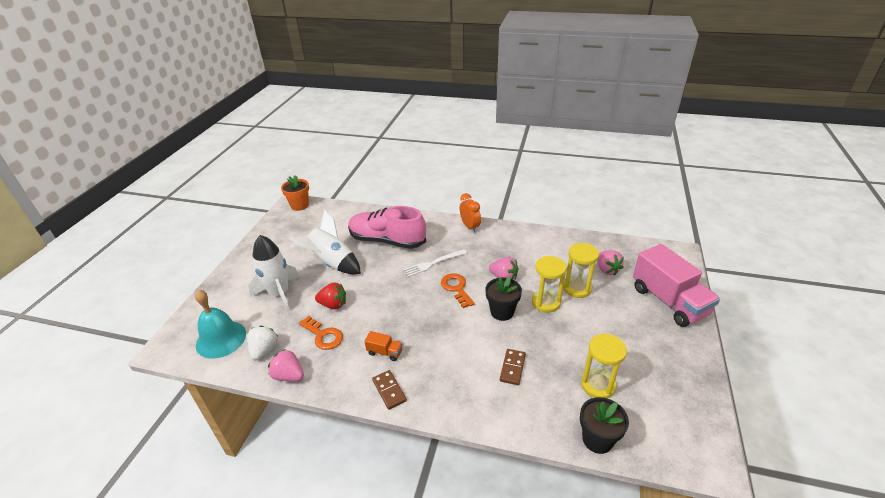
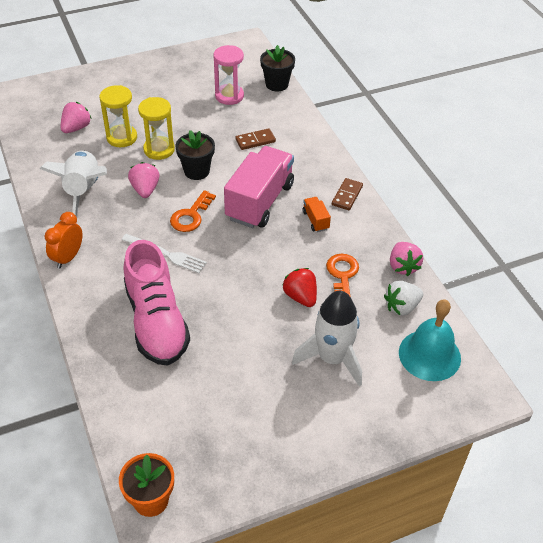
camera: 130 degrees left, 10 degrees up
(332, 263) = (242, 348): white rocket -> white rocket (83, 191)
(598, 385) = (229, 96): yellow hourglass -> pink hourglass
(668, 301) = (96, 84): pink truck -> pink truck (260, 201)

